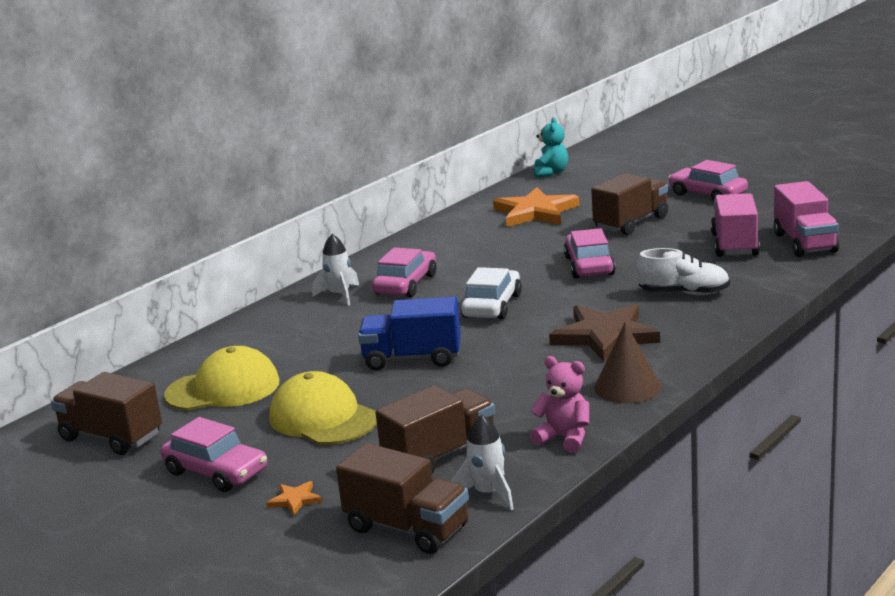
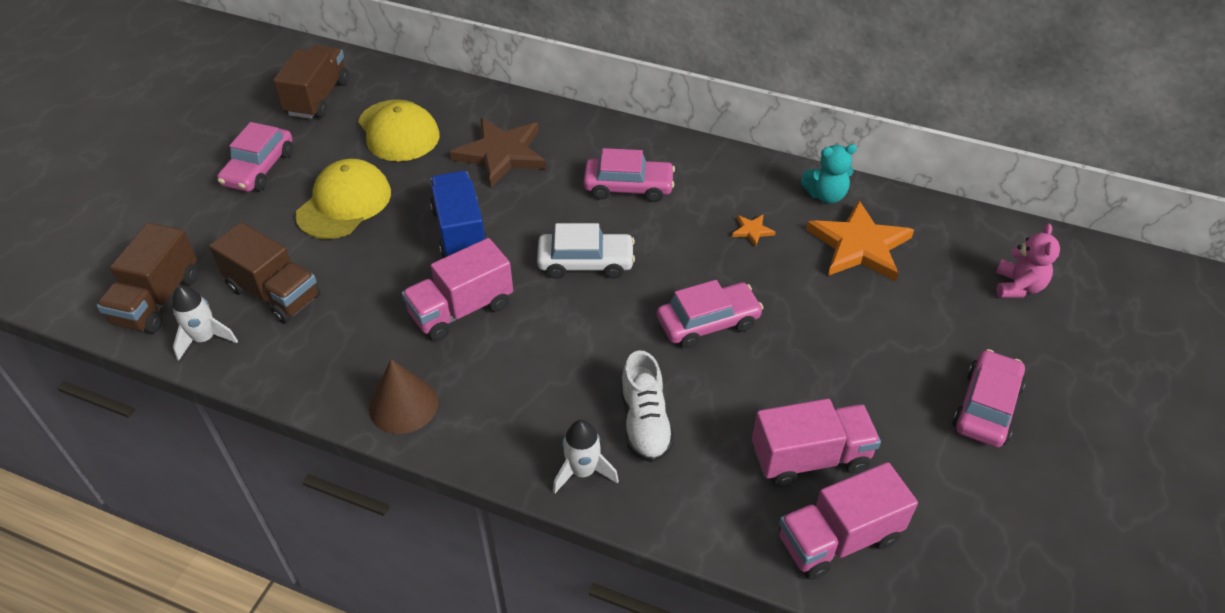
camera: 70 degrees right, 25 degrees up
(295, 500) = (211, 224): orange star -> orange star (752, 231)
(340, 295) = (595, 148): white rocket -> white rocket (583, 471)
(520, 360) = (461, 310): none -> pink truck
(550, 173) = (999, 234): turquoise teddy bear -> turquoise teddy bear (825, 195)
(564, 438) = (299, 373): pink teddy bear -> pink teddy bear (1018, 287)
(605, 336) = (522, 367): brown star -> brown star (501, 154)
(631, 223) = (852, 340): brown truck -> none

